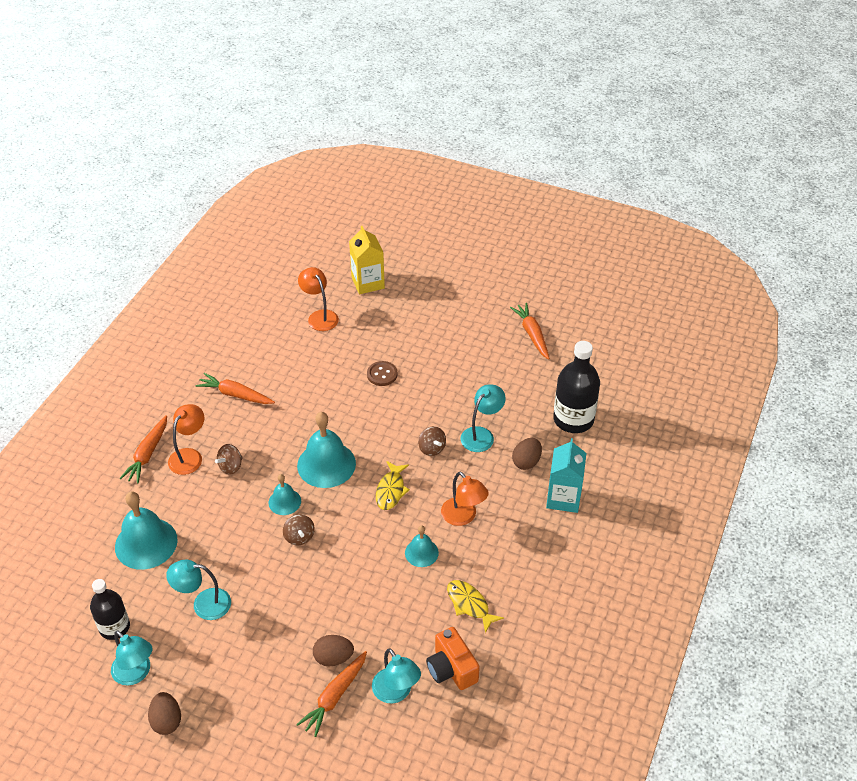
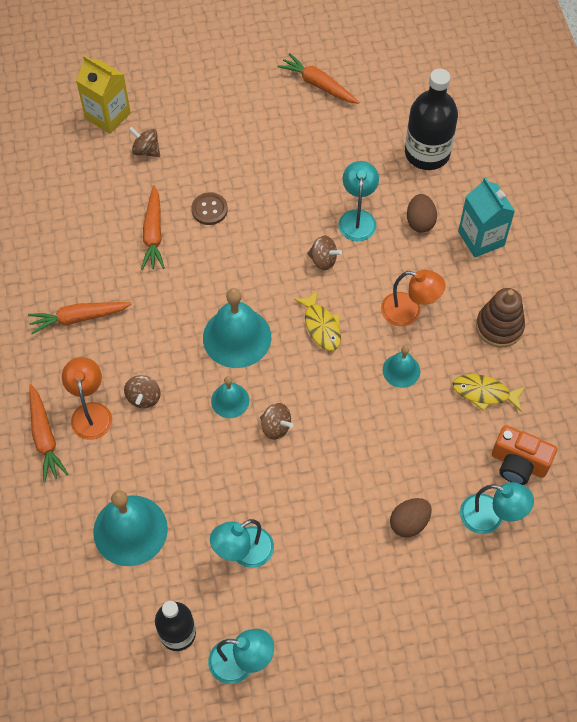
camera: 35 degrees left, 15 degrees up
(167, 721) = (311, 686): brown egg -> none
(320, 316) = (90, 181): orange lamp -> none
(335, 696) = (441, 557): orange carrot -> orange carrot (153, 233)
(373, 316) = (146, 150): none -> brown spinning top
(523, 566) = (499, 327): none -> brown stacking toy

